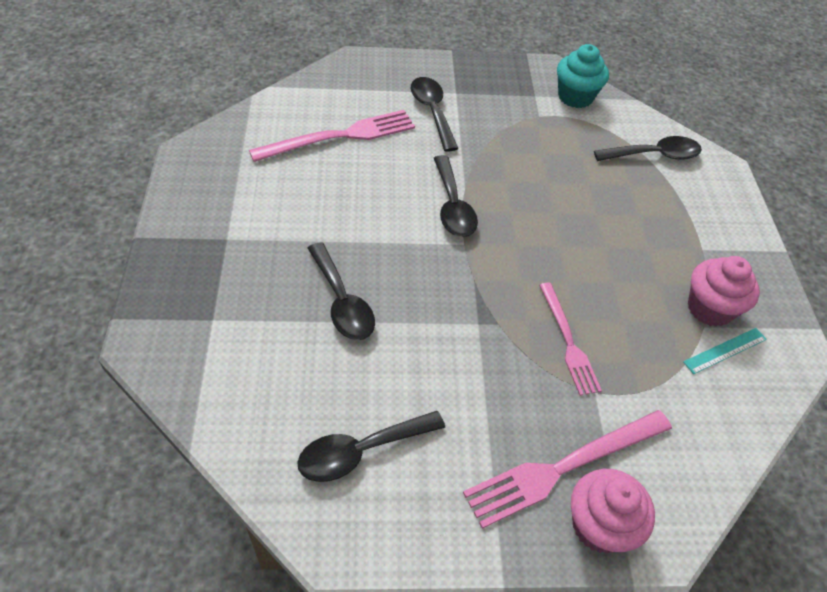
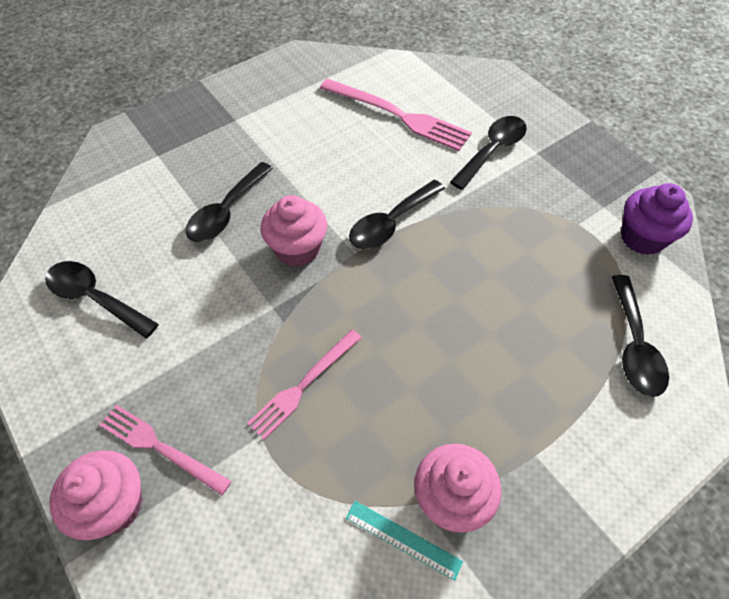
camera: 60 degrees right, 5 degrees up
(430, 276) = (297, 249): none -> pink cupcake
(565, 466) = (161, 448): pink fork -> pink fork, size x0.65
(575, 97) = (642, 237): turquoise cupcake -> purple cupcake
(653, 155) = (634, 345): black spoon -> black spoon turned 45 degrees clockwise

